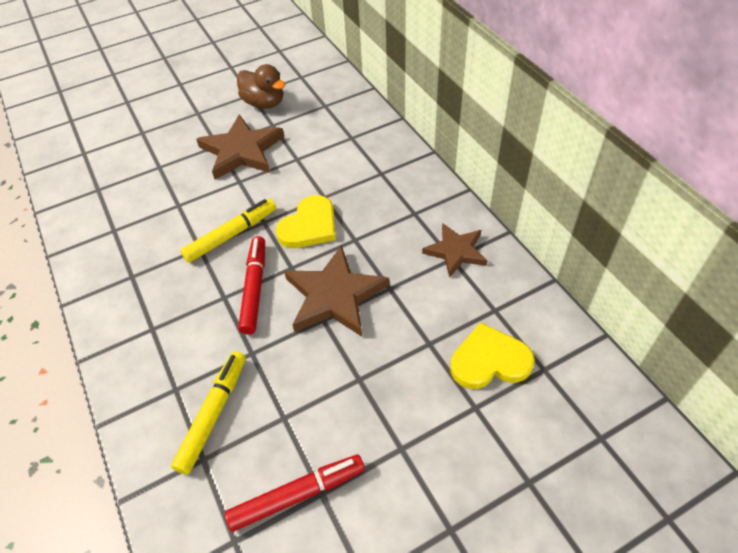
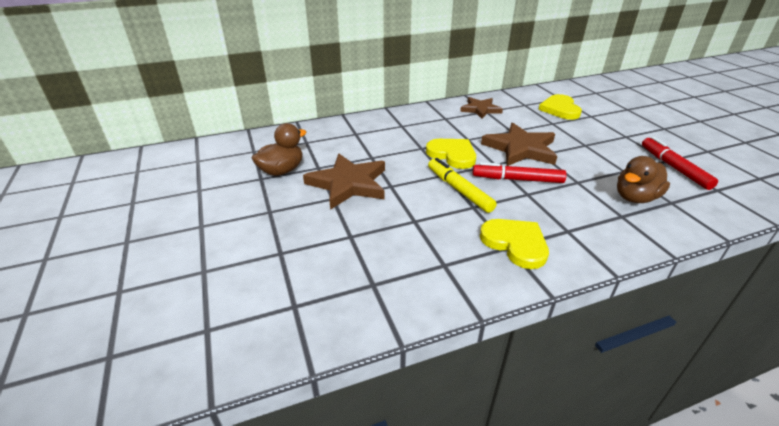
camera: 85 degrees left, 15 degrees down
(135, 281) = (515, 244): none -> yellow heart
(213, 414) = (635, 198): yellow marker -> brown duck

